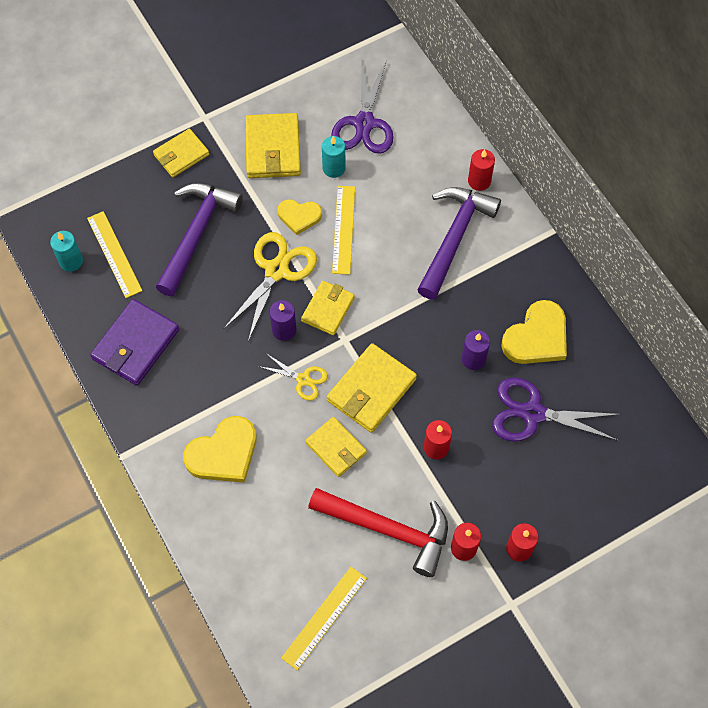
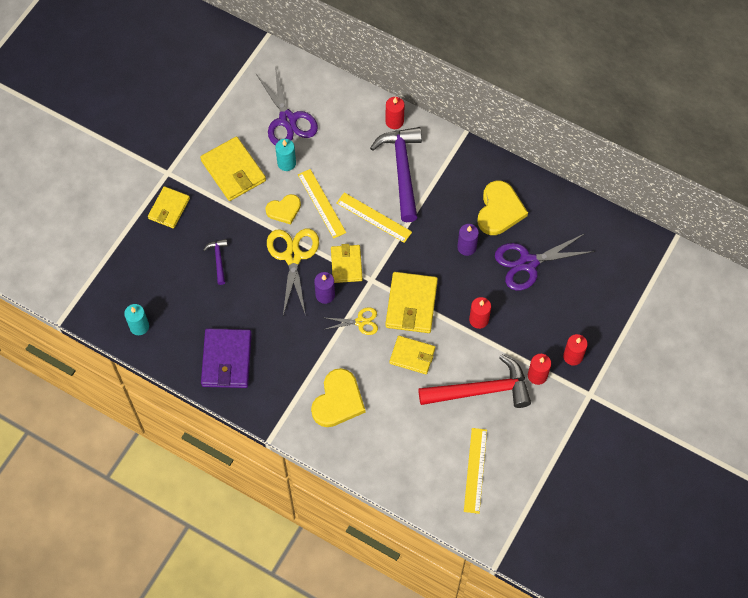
camera: 30 degrees left, 0 degrees up
(114, 254) = (168, 305): yellow ruler -> yellow ruler (374, 217)
(196, 234) = (218, 260): purple hammer -> purple hammer, size x0.46

